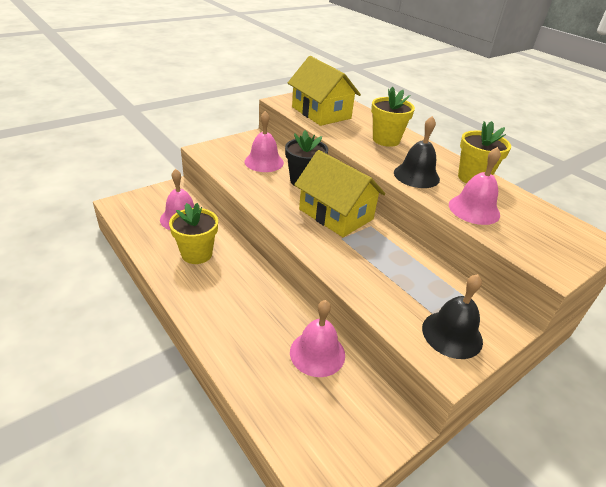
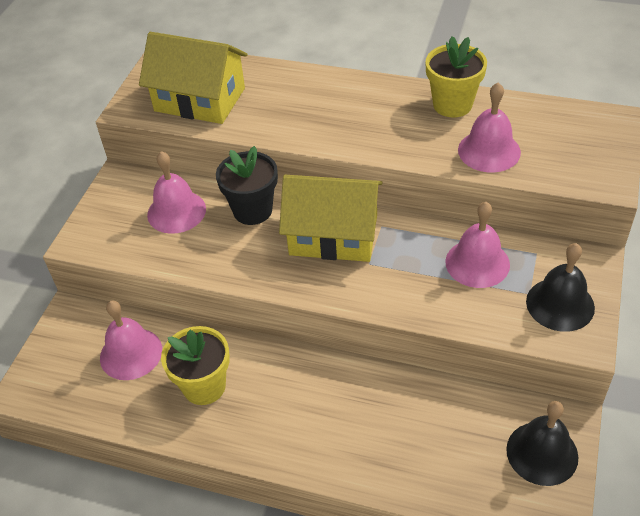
camera: 30 degrees left, 10 degrees up
(317, 353) = (441, 406): pink bell -> pink bell (477, 263)
(386, 140) = (317, 101): yellow flower pot -> none
(416, 175) = (397, 138): black bell -> black bell (542, 453)

